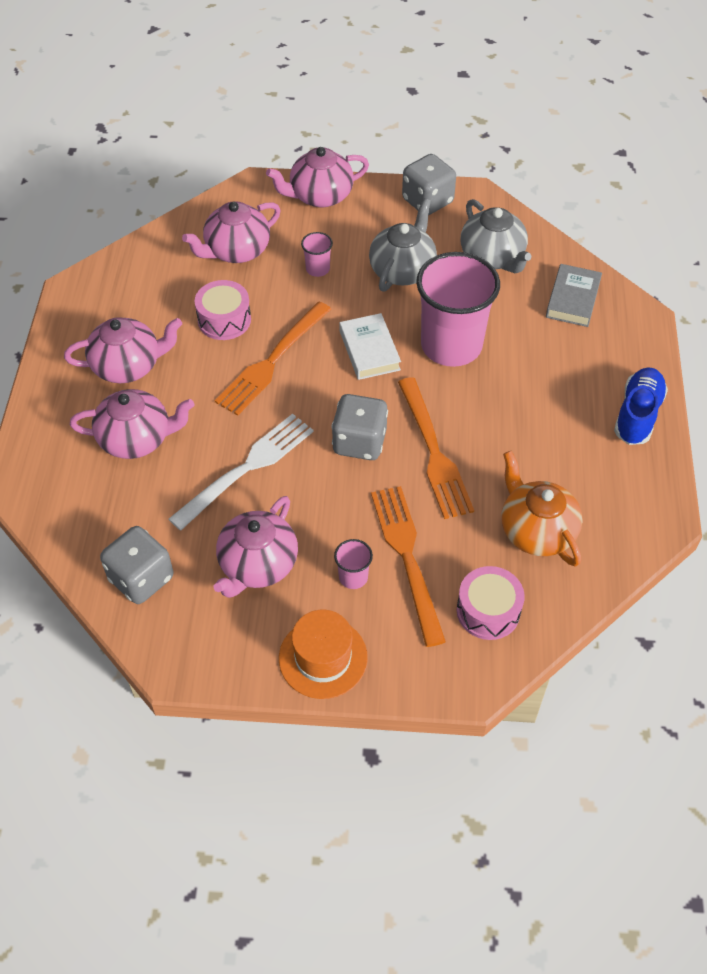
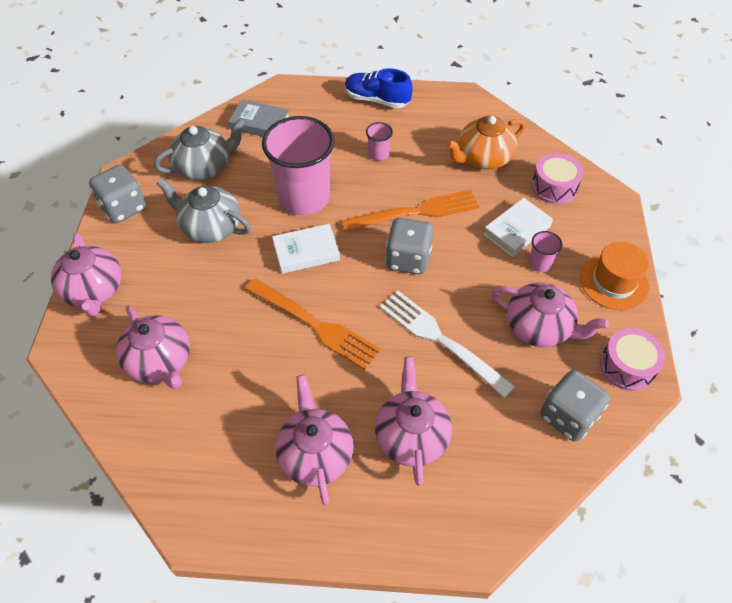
camera: 90 degrees left, 0 degrees up
(224, 320) = (258, 368): pink drum -> pink drum (627, 366)
(317, 269) = (198, 291): pink cup -> pink cup (378, 154)
(407, 558) = (517, 230): orange fork -> white book

